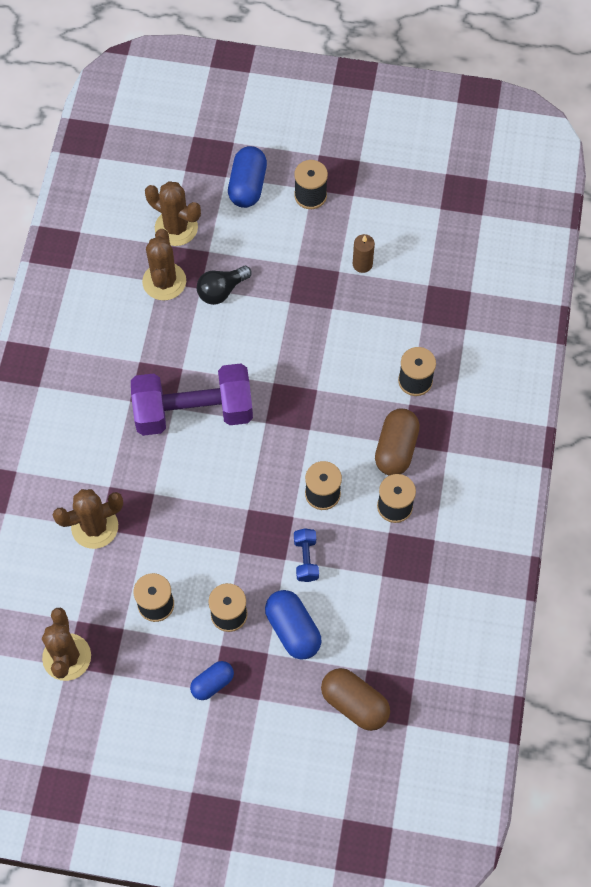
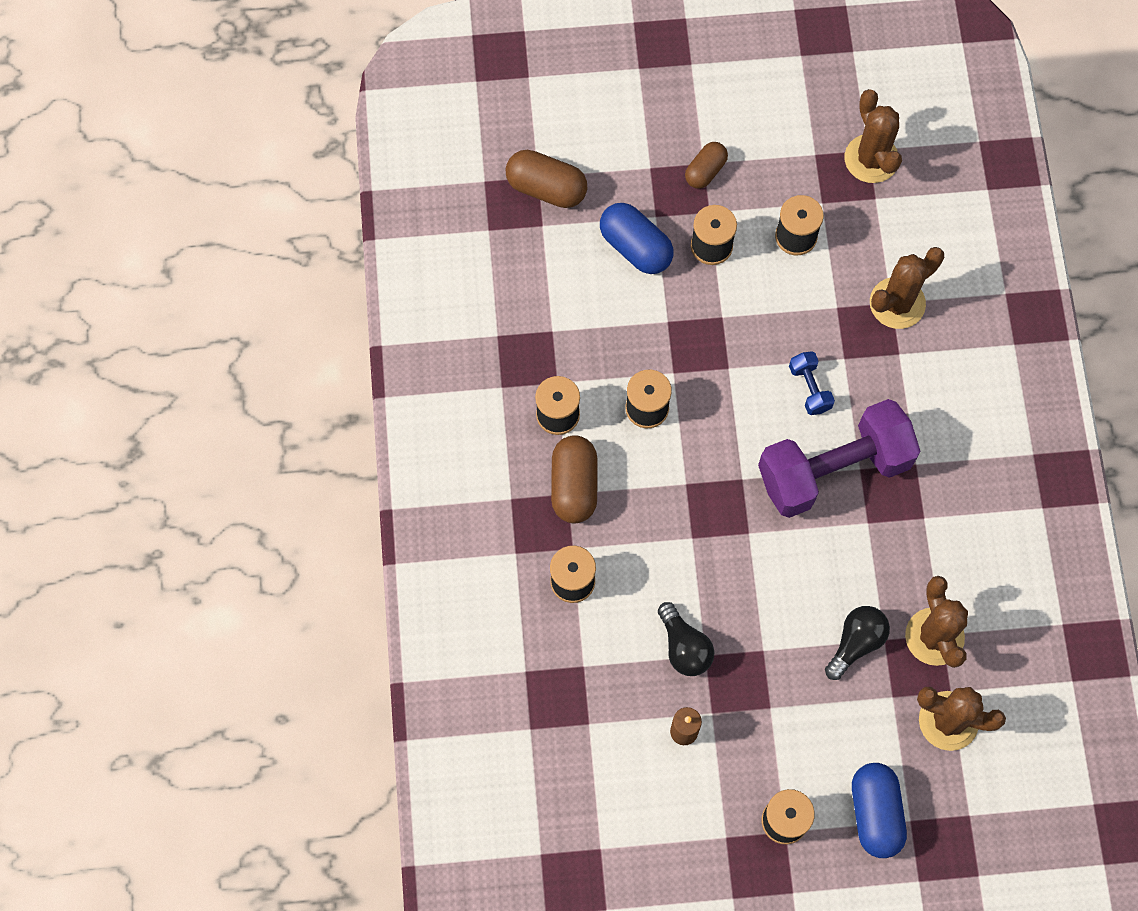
camera: 165 degrees right, 5 degrees up
(212, 683) = (705, 171): blue capsule -> brown capsule
(306, 559) = (644, 327): blue dumbbell -> blue dumbbell (809, 388)
(345, 317) = (684, 647): none -> black light bulb

